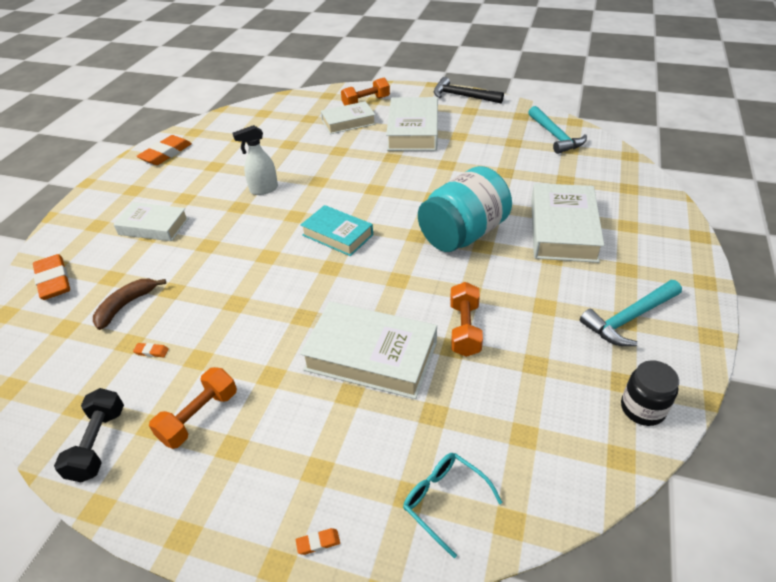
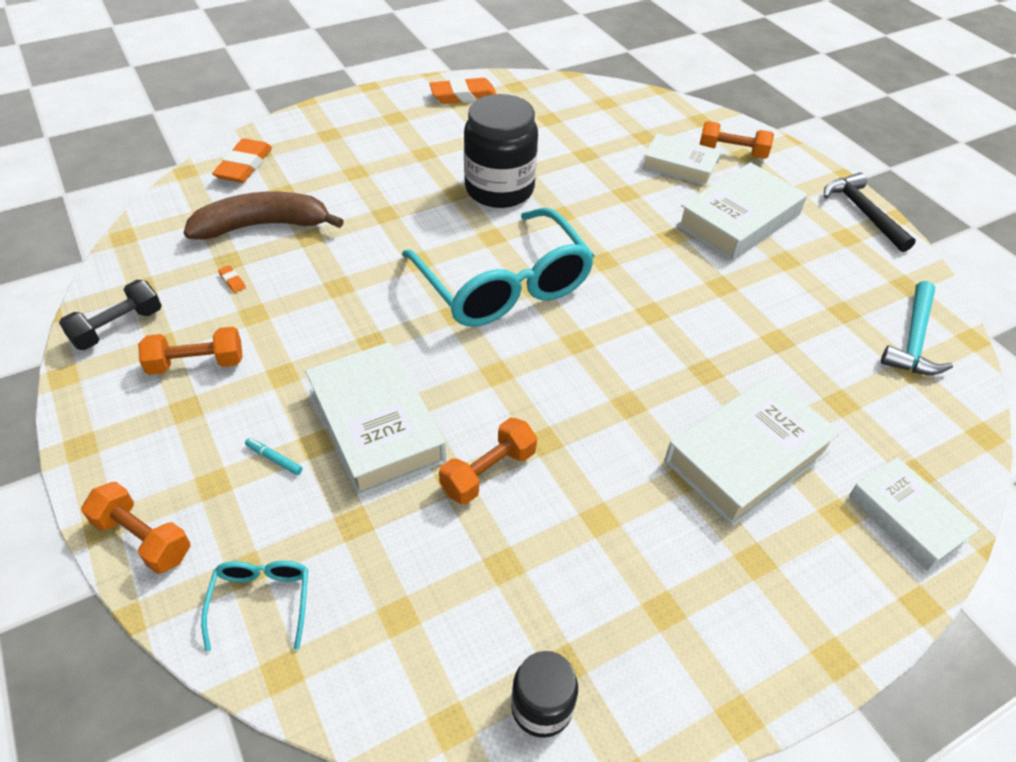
camera: 40 degrees right, 5 degrees up
(126, 305) = (263, 226): brown banana -> brown banana, size x1.69
(154, 226) = (367, 165): white book -> white book (907, 517)
(263, 189) = (499, 189): white spray bottle -> black jar
(318, 542) = (143, 538): orange eraser -> orange dumbbell
(337, 235) = (503, 284): turquoise book -> turquoise glasses
(337, 424) = (274, 459): none -> turquoise marker
(463, 234) = (626, 376): turquoise jar -> none
(629, 318) = (672, 612): turquoise hammer -> none

